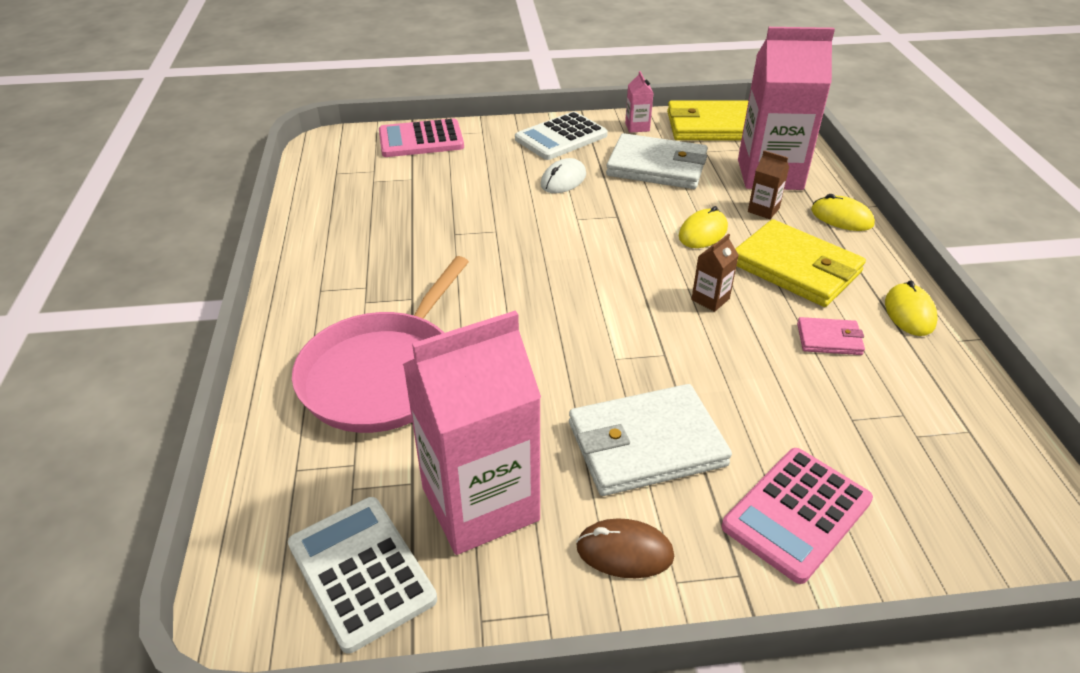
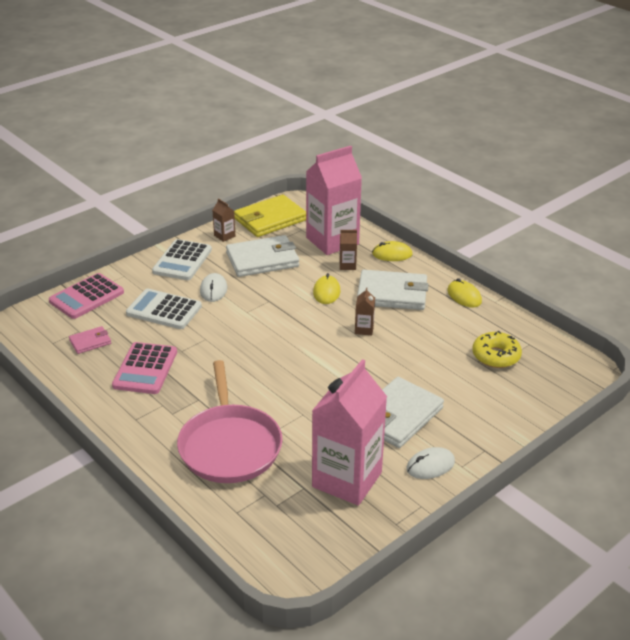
camera: 35 degrees left, 5 degrees down
(361, 572) = (322, 535): white calculator -> white calculator (164, 310)
(624, 551) = (430, 465): brown mouse -> white mouse
(637, 127) = (224, 236): pink carton -> brown carton
(796, 268) = (392, 293): yellow wallet -> white wallet
(796, 513) = (487, 414): pink calculator -> pink calculator (145, 369)
(829, 339) = (438, 326): pink wallet -> pink wallet (90, 342)
(891, 425) = (496, 356): none -> yellow donut

